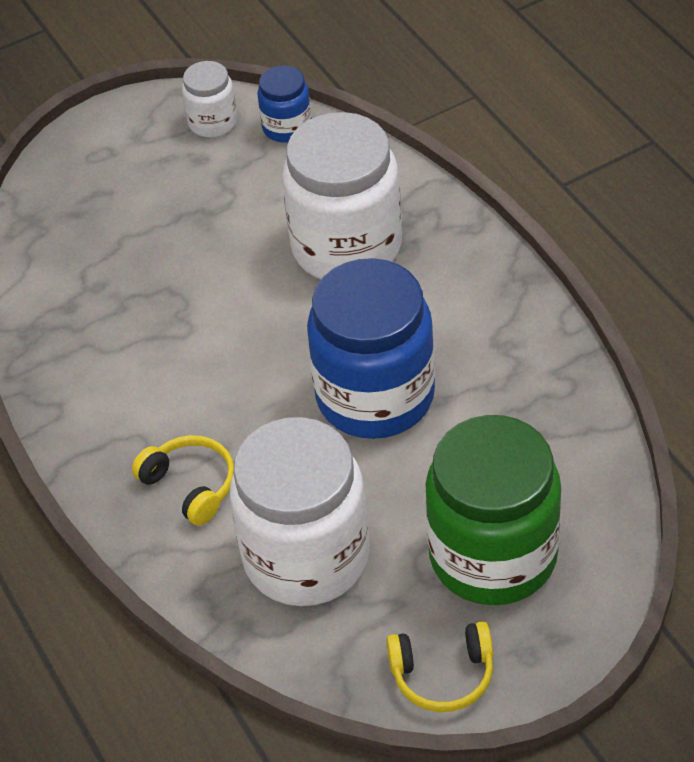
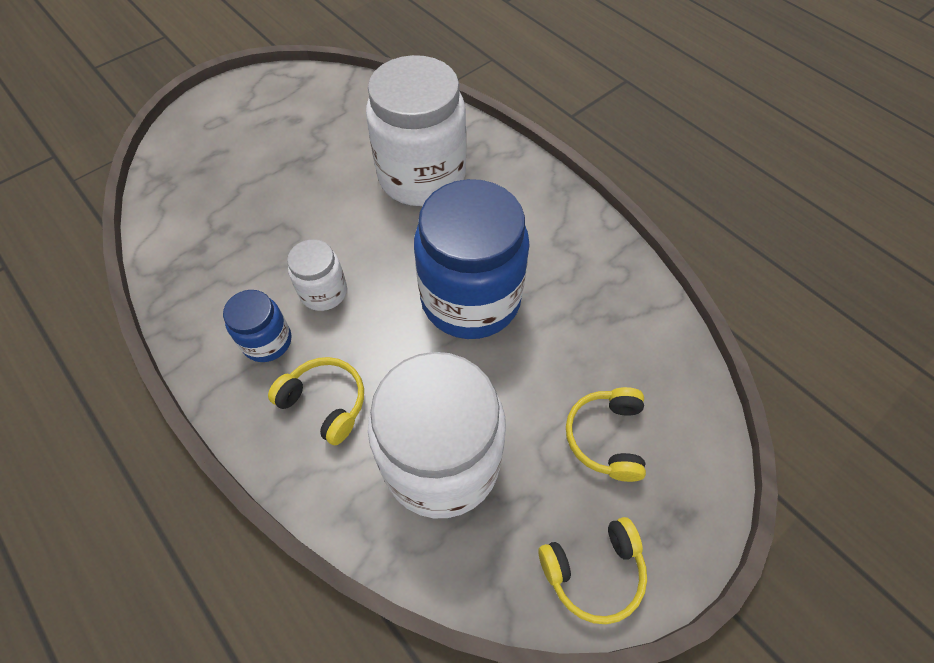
camera: 15 degrees left, 10 degrees up
(212, 122) = (301, 91): white jar -> white jar (323, 292)
(287, 127) = (359, 90): blue jar -> blue jar (267, 341)
(493, 555) = (605, 437): green jar -> yellow headphones

